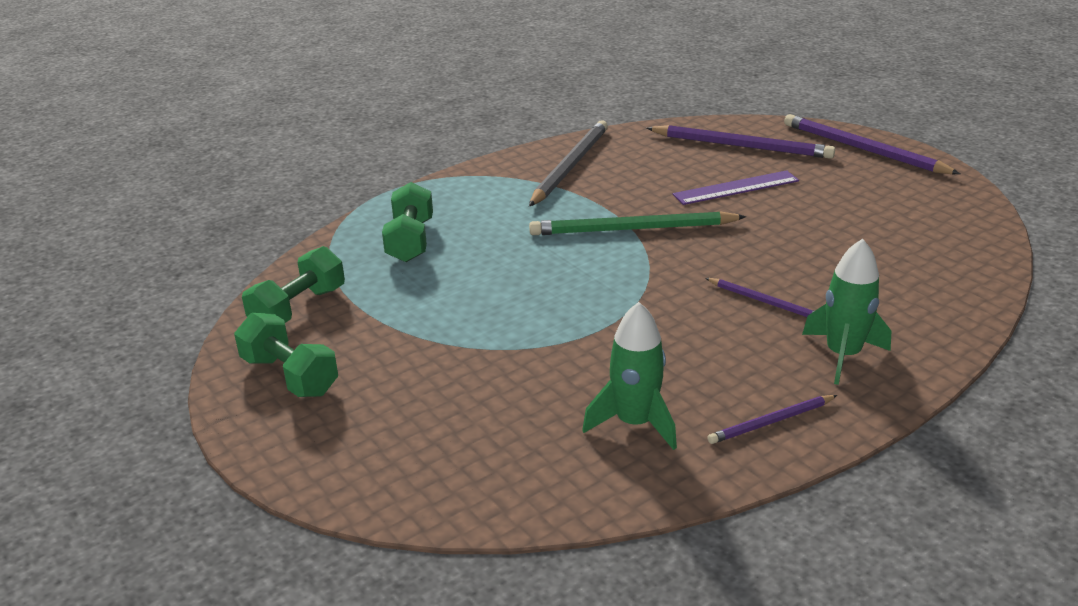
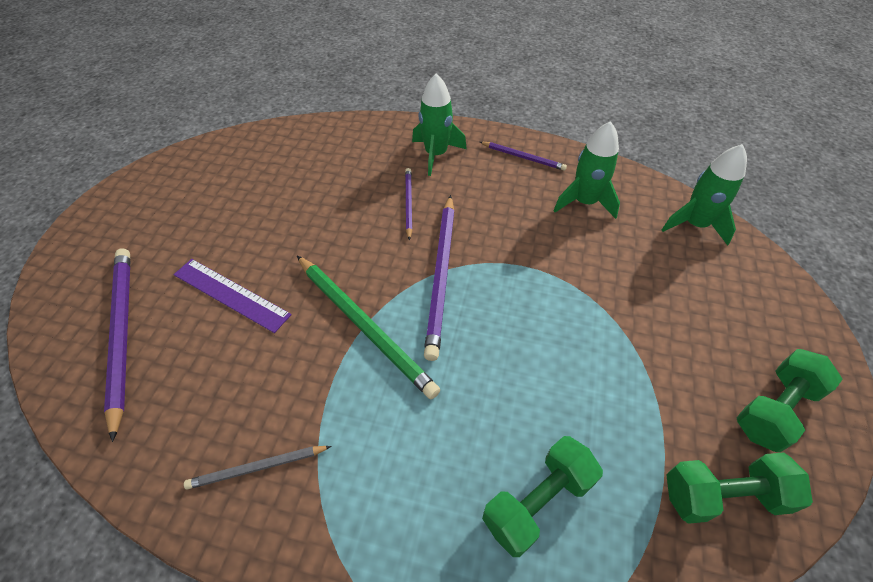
camera: 130 degrees left, 20 degrees up
(290, 376) = (775, 409): green dumbbell -> green dumbbell turned 45 degrees clockwise
(496, 490) = (695, 225): none -> green rocket
(570, 166) = (257, 468): grey pencil -> grey pencil, size x0.54
(863, 149) = (94, 245): purple pencil -> purple pencil (441, 275)

